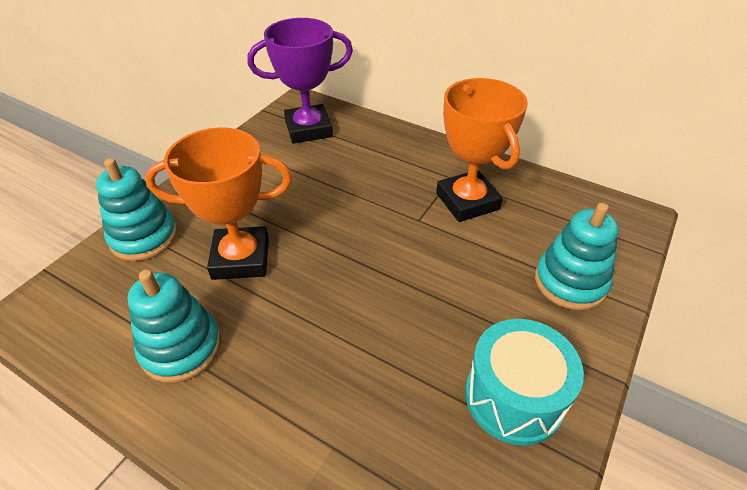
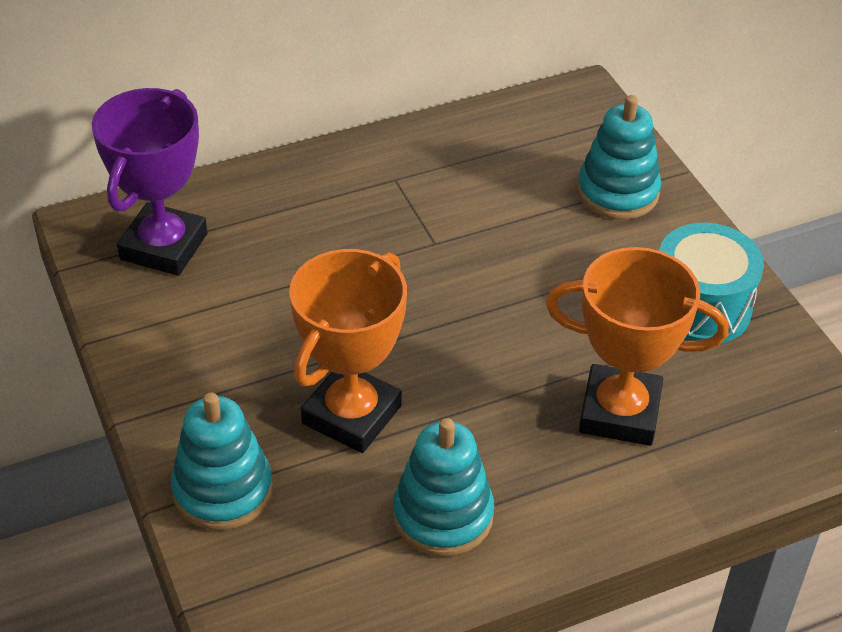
camera: 55 degrees left, 0 degrees up
(467, 201) = (445, 190): orange trophy -> orange trophy (619, 412)

